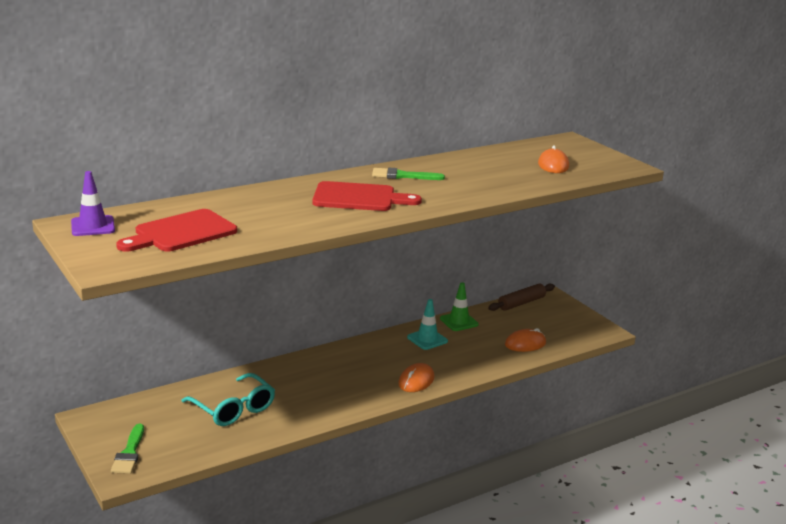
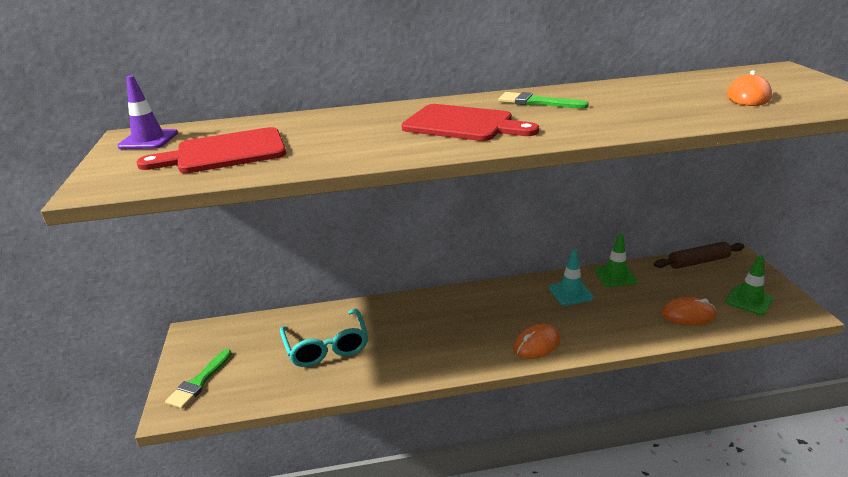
camera: 25 degrees right, 5 degrees up
(567, 328) = (749, 300): none -> green traffic cone

